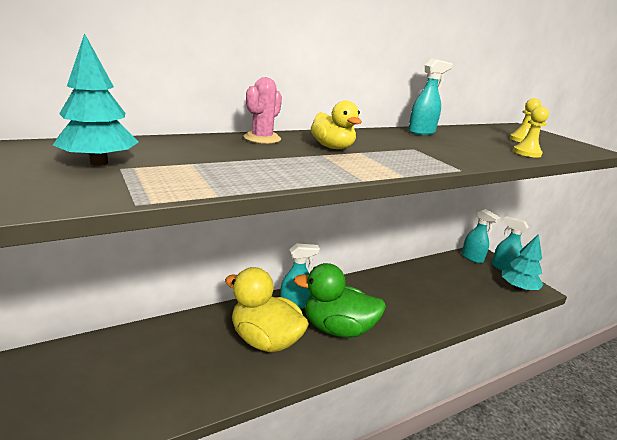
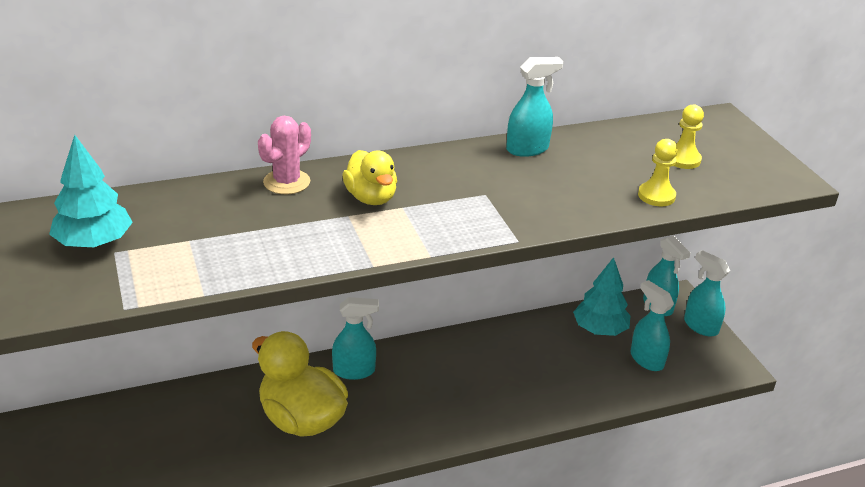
camera: 10 degrees right, 10 degrees up
(337, 328) = (400, 410): green duck -> none
(484, 288) = (646, 359): none -> turquoise spray bottle
(518, 288) = (702, 362): turquoise tree -> turquoise tree (599, 329)

